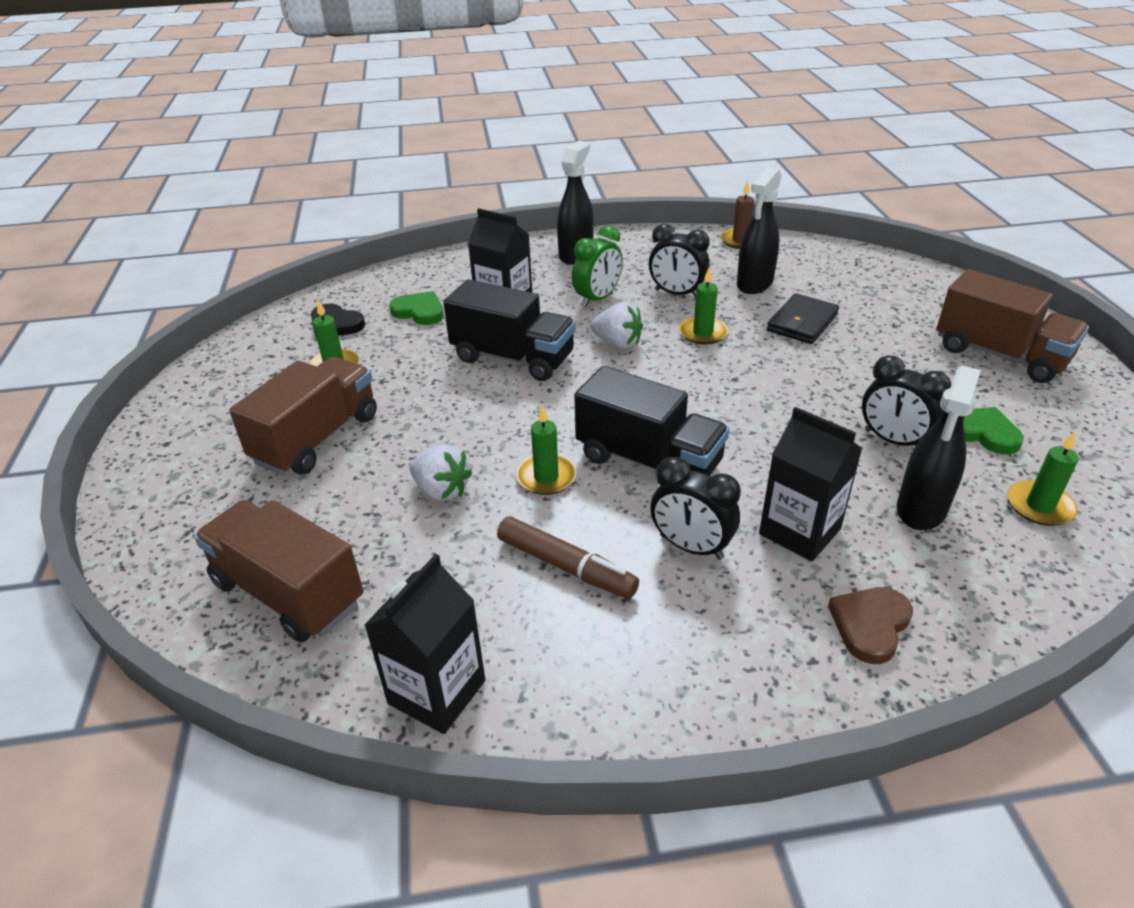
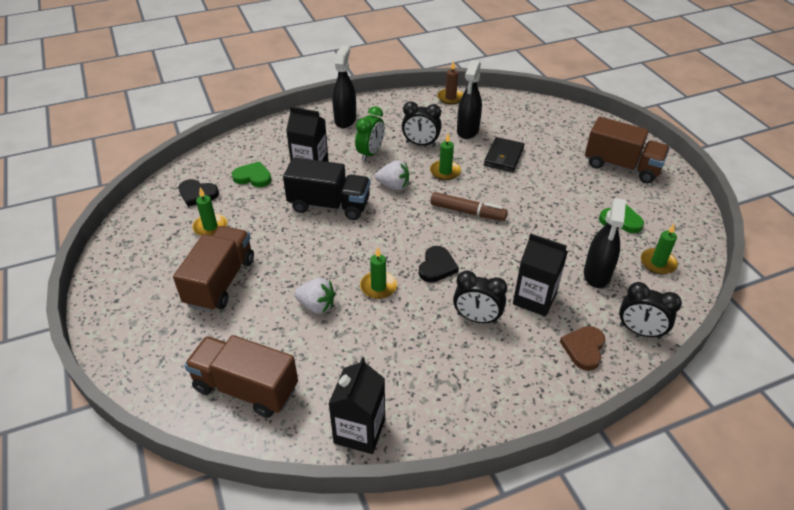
camera: 15 degrees left, 5 degrees up
(566, 567) = (409, 343): brown marker -> brown marker (467, 212)
(648, 461) = (437, 266): black truck -> black heart
(893, 440) = (573, 233): black clock -> black clock (639, 331)

